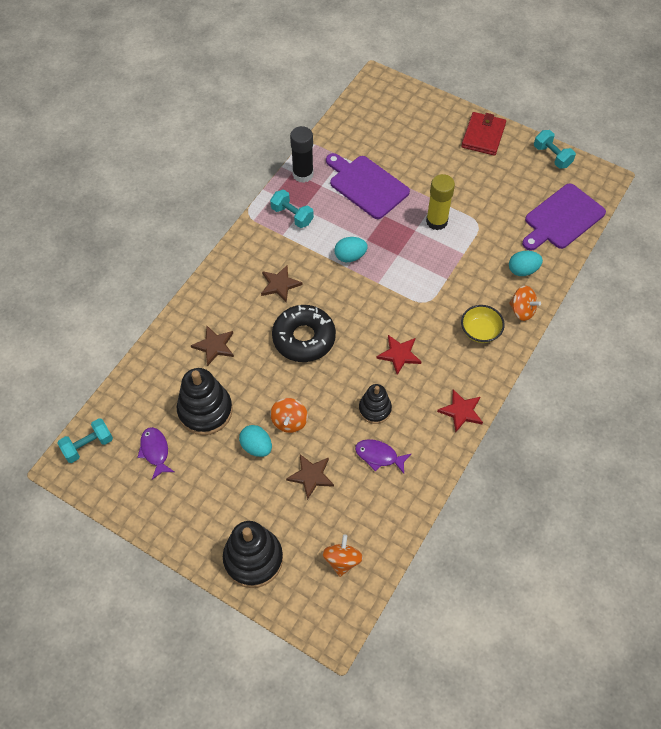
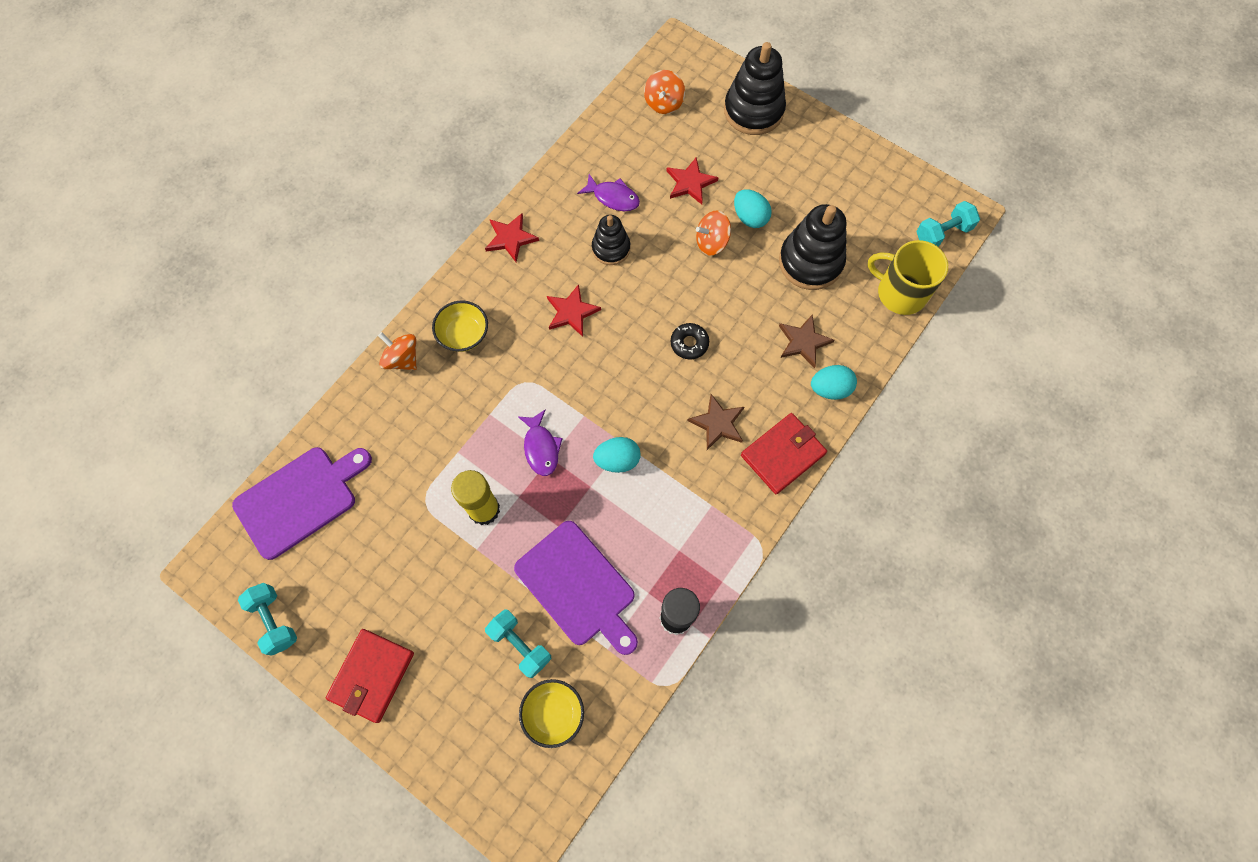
camera: 175 degrees left, 10 degrees up
(132, 390) = (900, 293): none -> yellow mug
(155, 451) = (865, 221): purple fish -> purple fish (541, 447)
(232, 268) = (783, 454): none -> red wallet
(289, 421) = (711, 242): orange spinning top -> orange spinning top turned 120 degrees counterclockwise
(292, 215) = (696, 538): turquoise dumbbell -> turquoise dumbbell (520, 645)
(304, 338) = (689, 343): black donut -> black donut, size x0.48
(311, 476) = (690, 183): brown star -> red star
(371, 127) = (553, 713): none -> yellow bowl
(522, 270) = (383, 418): turquoise egg -> turquoise egg (830, 389)

